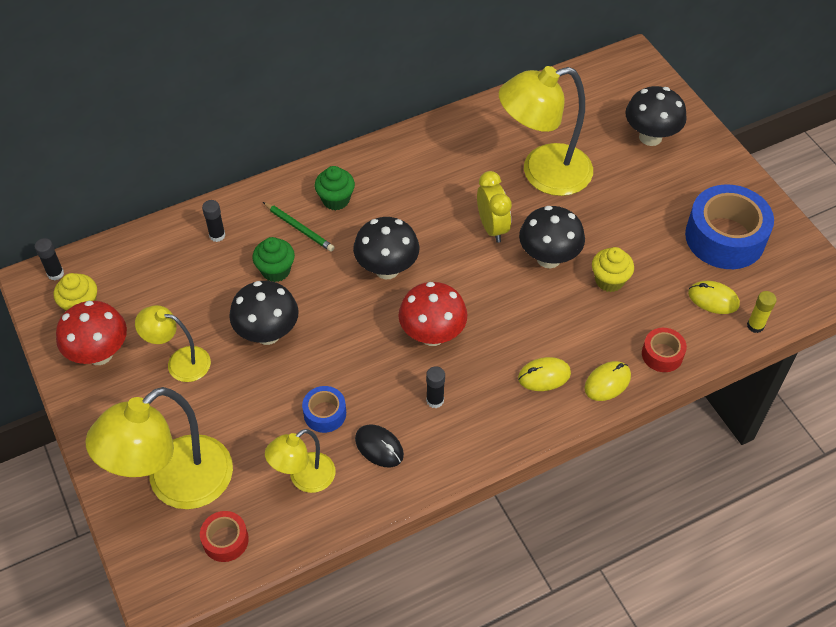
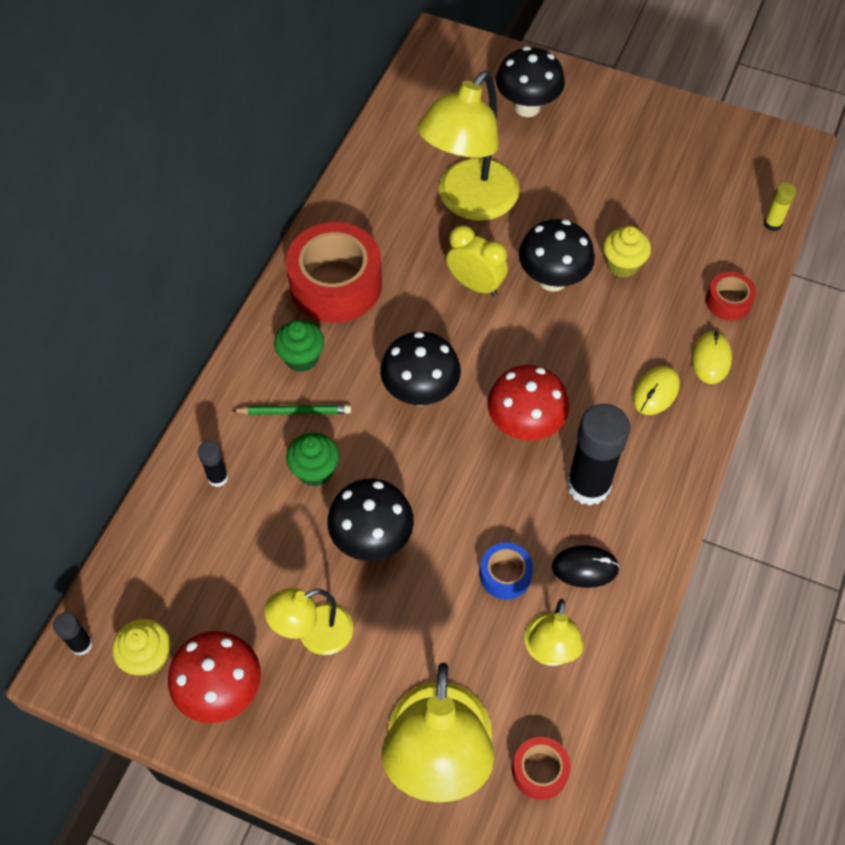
camera: 40 degrees left, 5 degrees up
(402, 170) = (335, 284): none -> red tape
(435, 400) = (588, 485): black glue stick -> black glue stick, size x2.11
(713, 299) = (719, 223): yellow mouse -> none
(725, 237) = (675, 160): blue tape -> none

